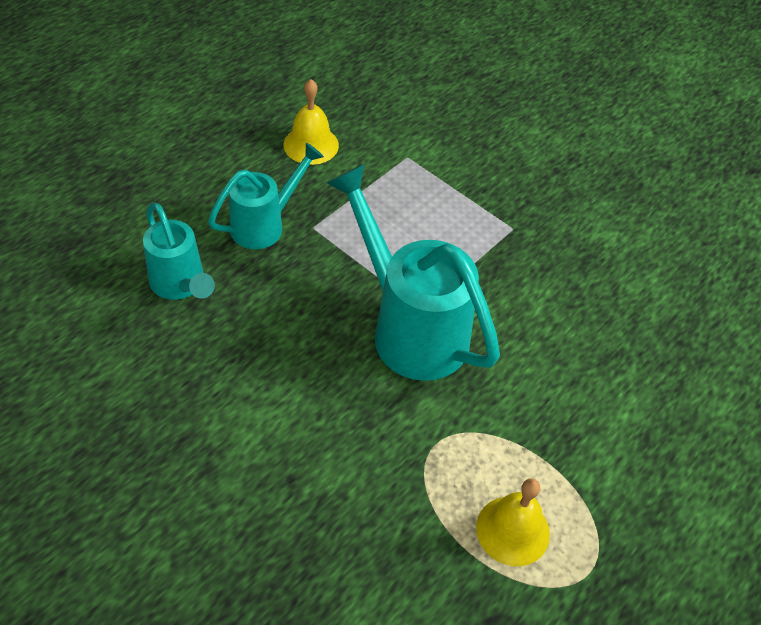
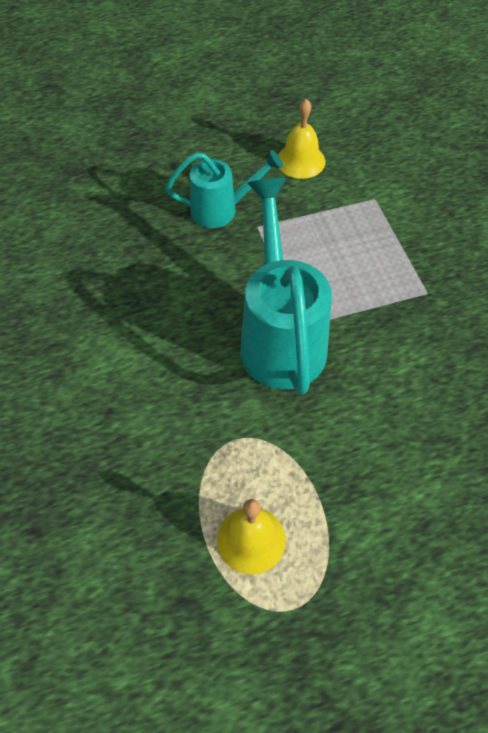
camera: 35 degrees right, 5 degrees up
(181, 285) = (129, 232): turquoise watering can -> none

